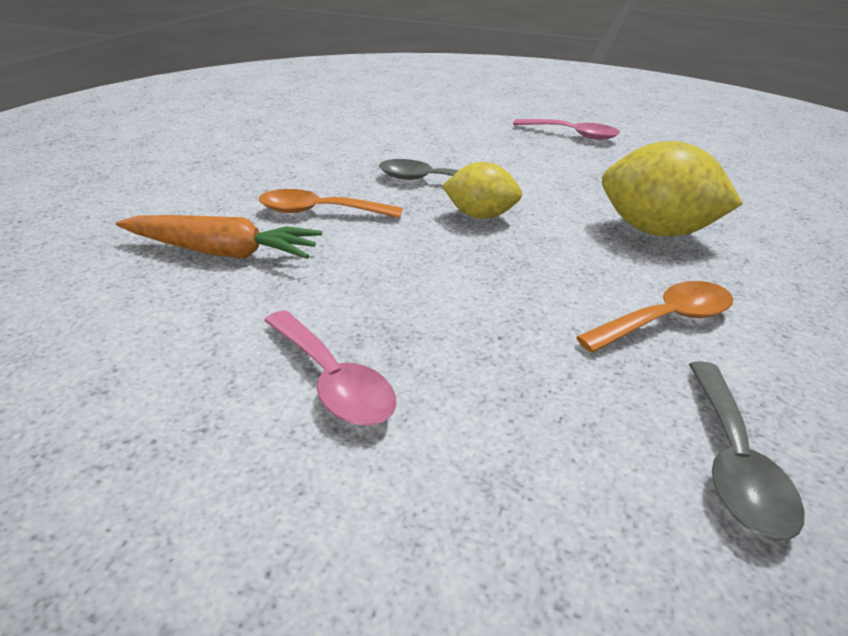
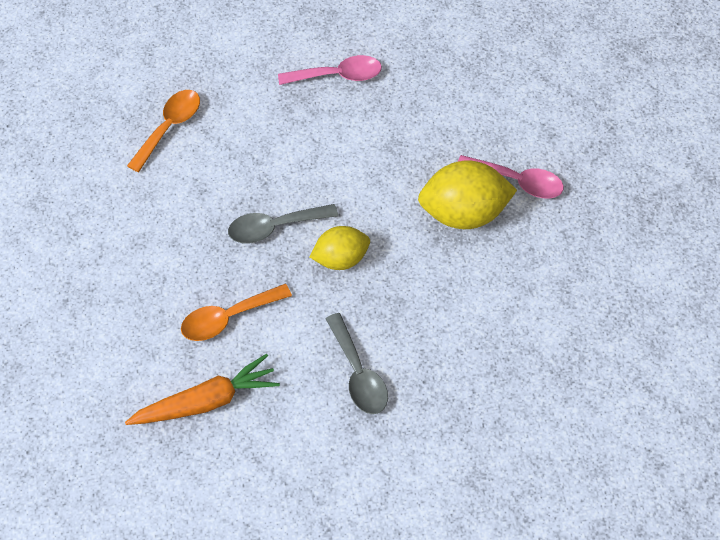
camera: 30 degrees left, 25 degrees up
(332, 380) = (363, 465): pink spoon -> pink spoon (517, 181)
(665, 320) = (503, 315): orange spoon -> orange spoon (169, 127)
(732, 461) = (565, 407): grey spoon -> grey spoon (358, 373)

